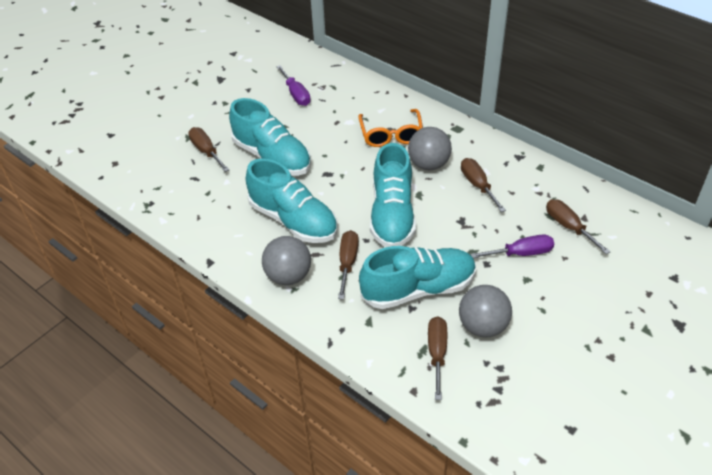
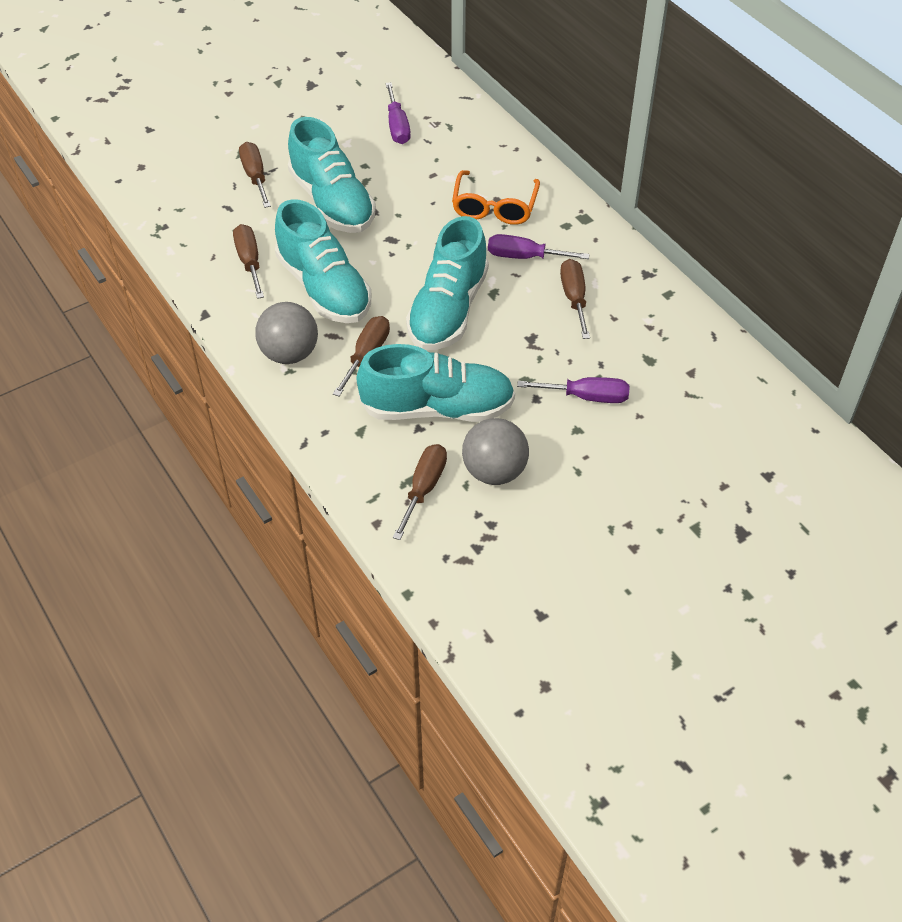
camera: 15 degrees right, 5 degrees up
(428, 164) = (524, 257): grey ball -> purple screwdriver
(569, 227) = (665, 379): brown screwdriver -> brown screwdriver (249, 262)

